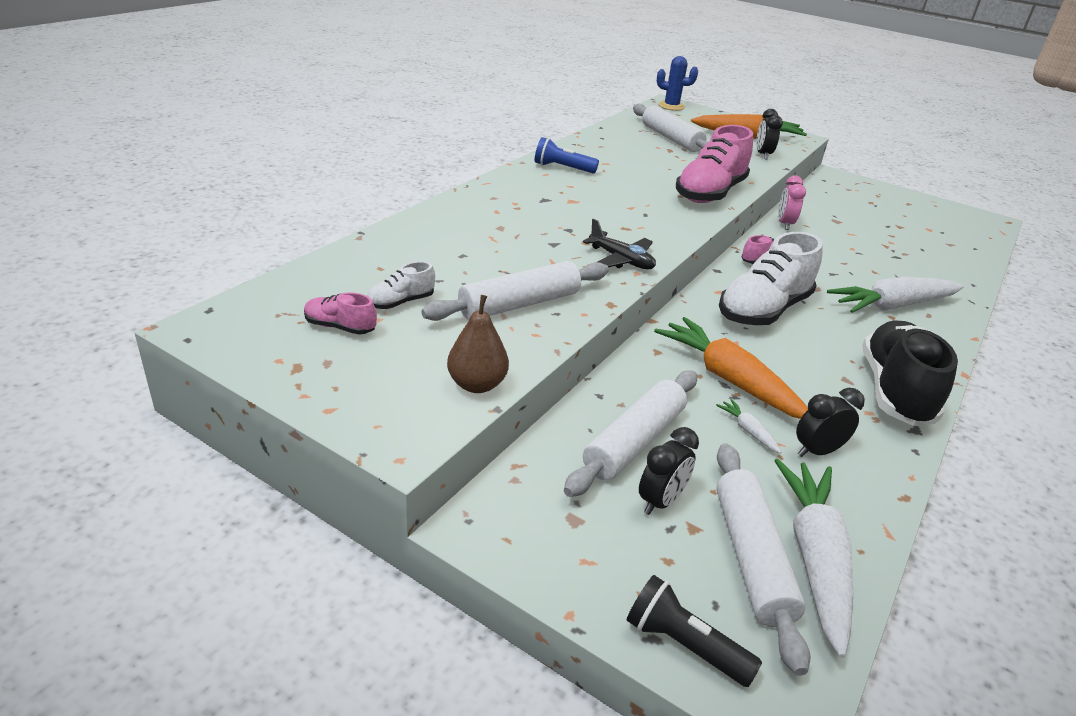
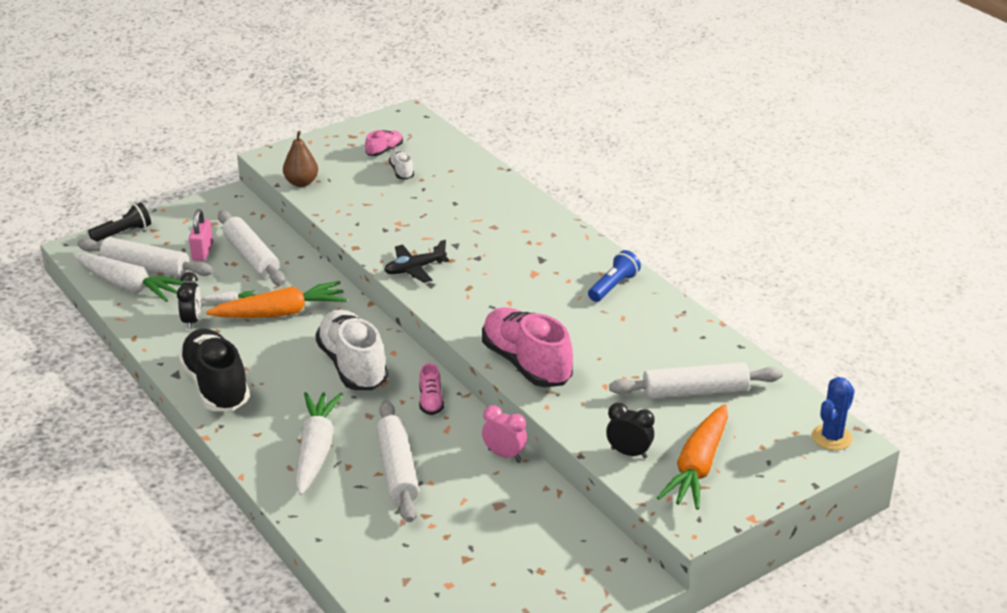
camera: 115 degrees right, 0 degrees up
(519, 304) = (376, 212): white rolling pin -> white rolling pin (398, 469)
(660, 501) = (202, 252): black clock -> pink padlock
(895, 391) = (216, 386): black shoe -> black shoe turned 150 degrees counterclockwise

